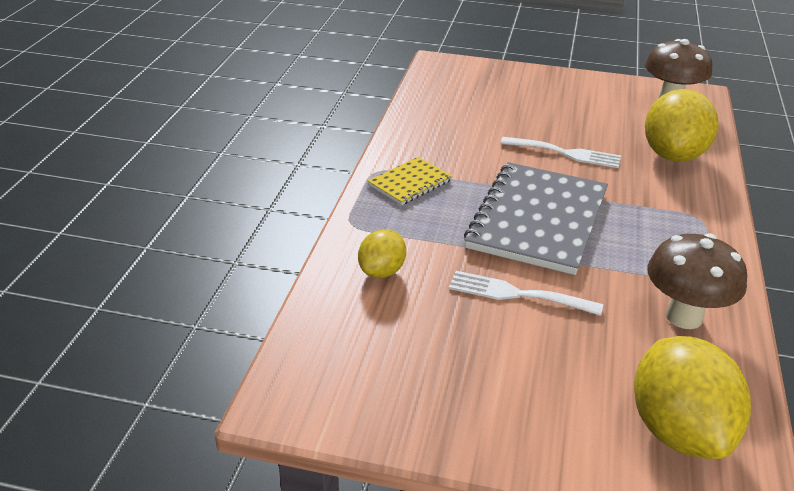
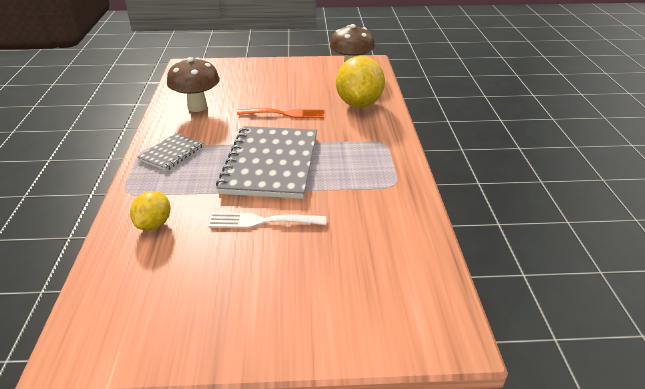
camera: 15 degrees left, 0 degrees up
(410, 183) = (171, 153): yellow notebook -> grey notebook
(566, 153) = (285, 114): white fork -> orange fork
(678, 430) = (395, 300): yellow lemon -> none
(684, 317) = (384, 214): brown mushroom -> brown mushroom (197, 107)

